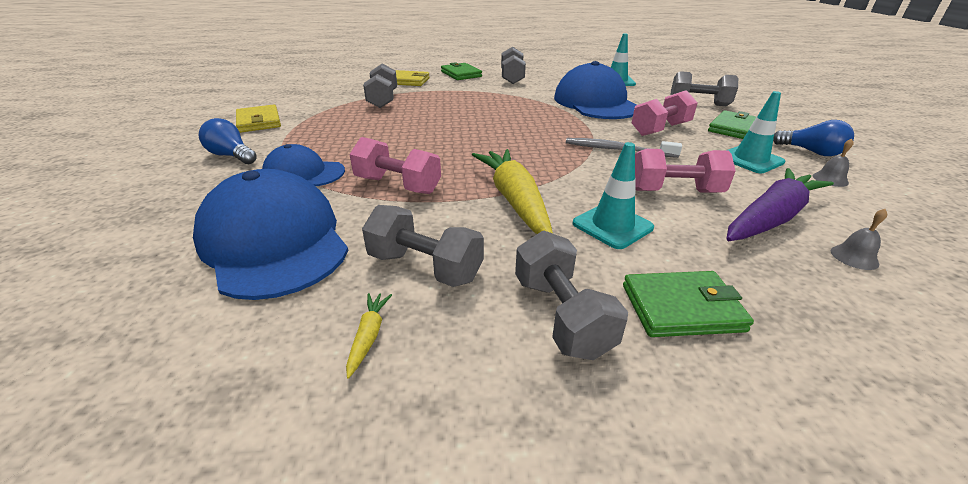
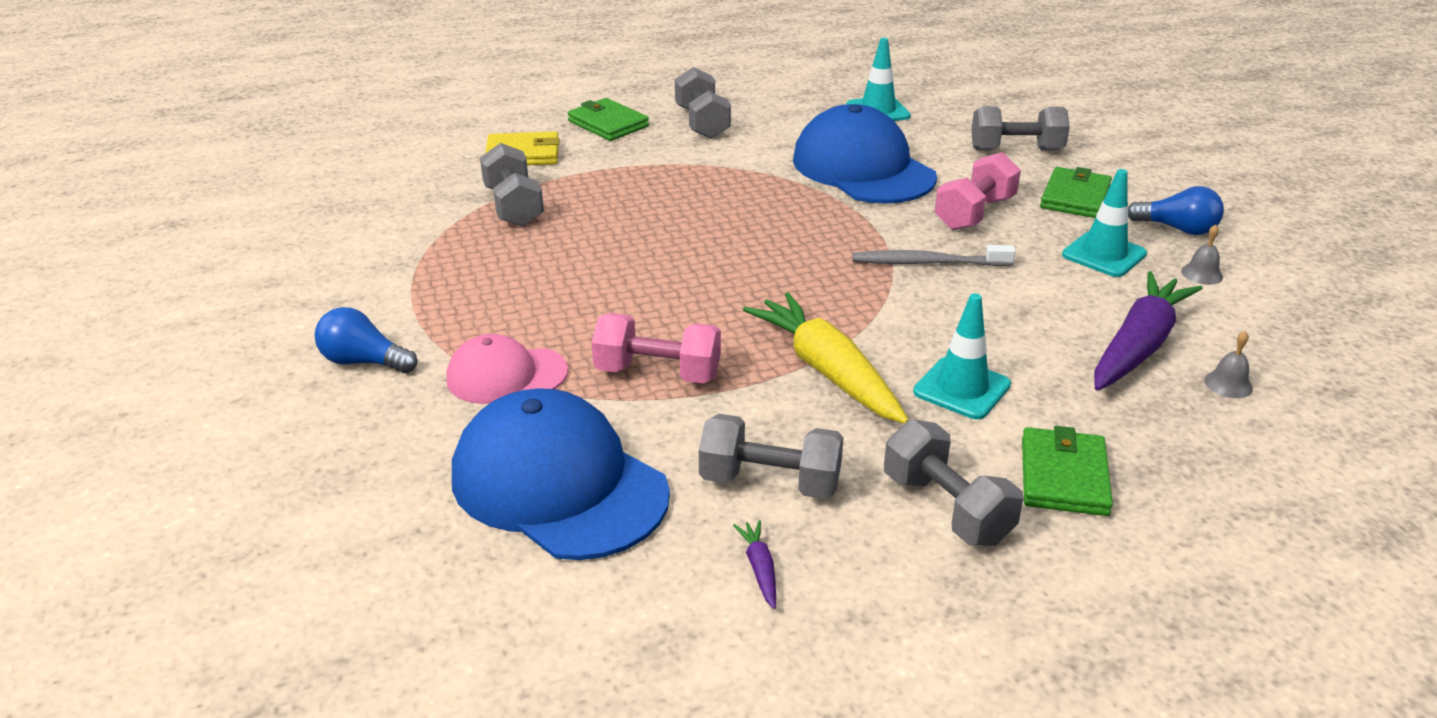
camera: 15 degrees left, 0 degrees up
(259, 122) = (340, 286): yellow wallet -> none
(304, 173) = (506, 375): blue cap -> pink cap
(369, 336) = (759, 568): yellow carrot -> purple carrot
(674, 191) = (1021, 324): pink dumbbell -> none
(681, 308) = (1063, 476): green wallet -> green wallet turned 60 degrees counterclockwise

